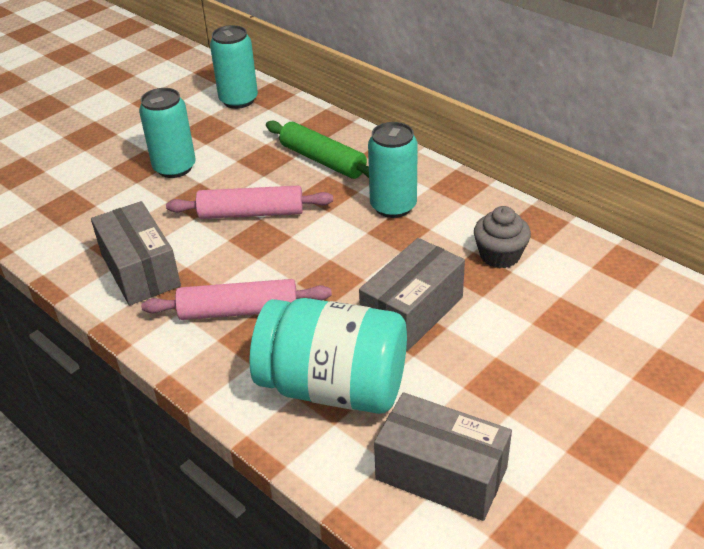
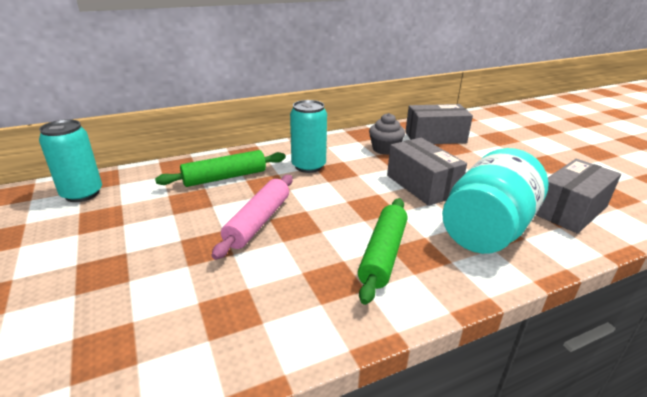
camera: 70 degrees left, 10 degrees down
(140, 270) = (284, 304): grey box -> grey box (435, 137)
(174, 168) = (138, 249): turquoise can -> none
(239, 310) = (383, 254): pink rolling pin -> green rolling pin

